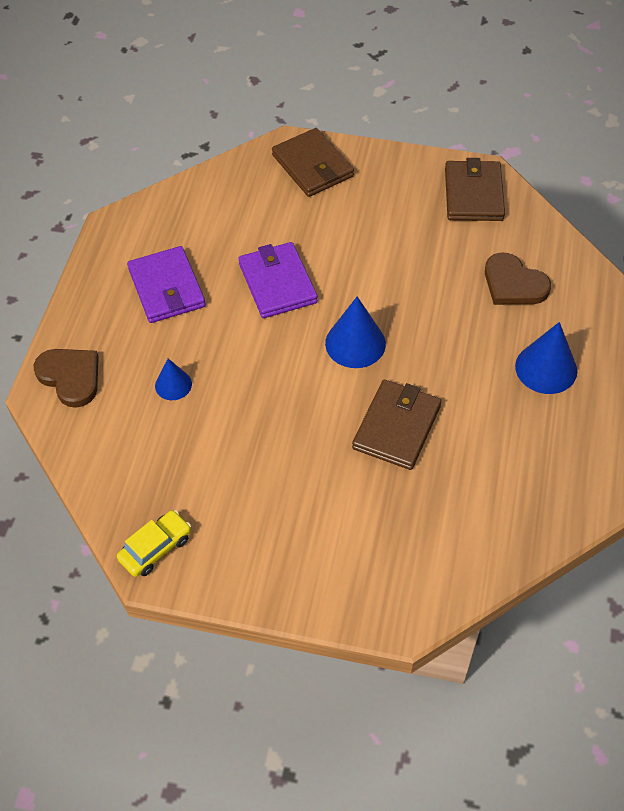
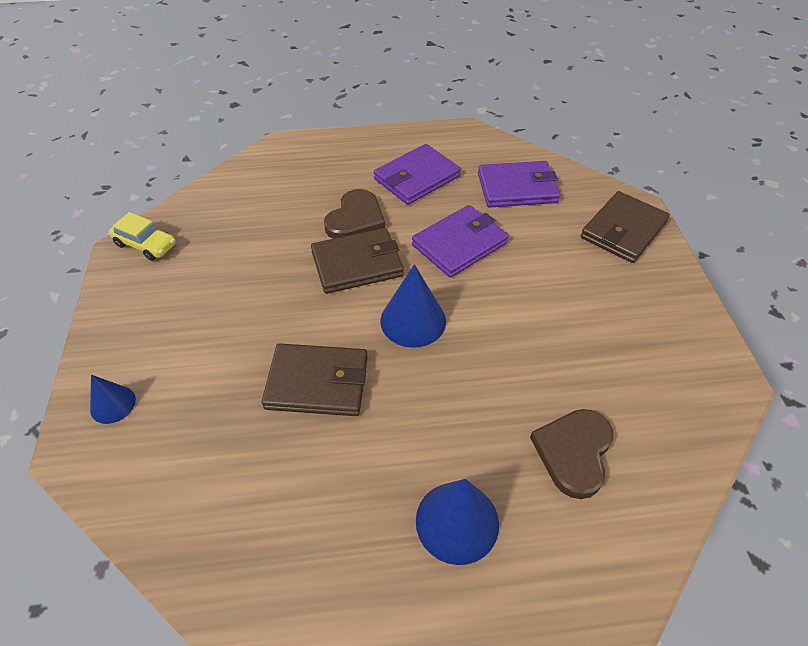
camera: 70 degrees right, 5 degrees down
(70, 377) = (302, 153): brown heart -> brown heart (355, 219)
(173, 385) = (315, 209): blue cone -> blue cone (113, 404)
(222, 216) = (517, 188): none -> purple wallet
(473, 194) = (688, 376): brown wallet -> brown wallet (357, 264)

